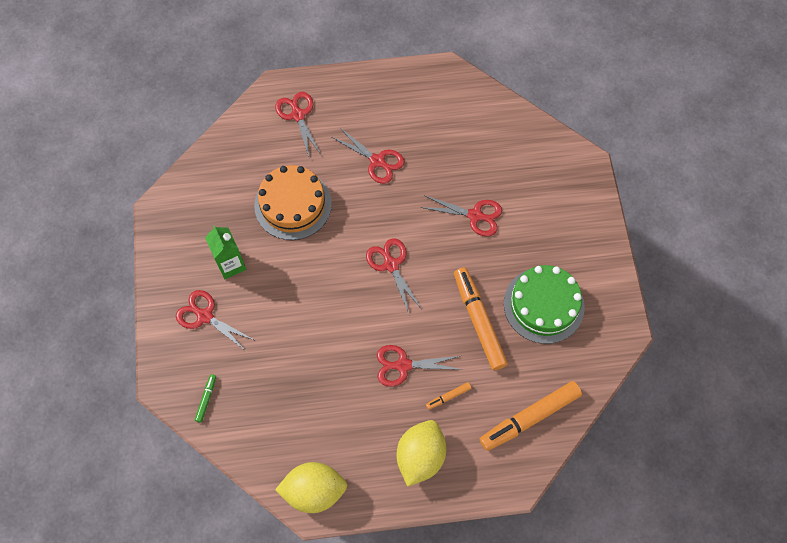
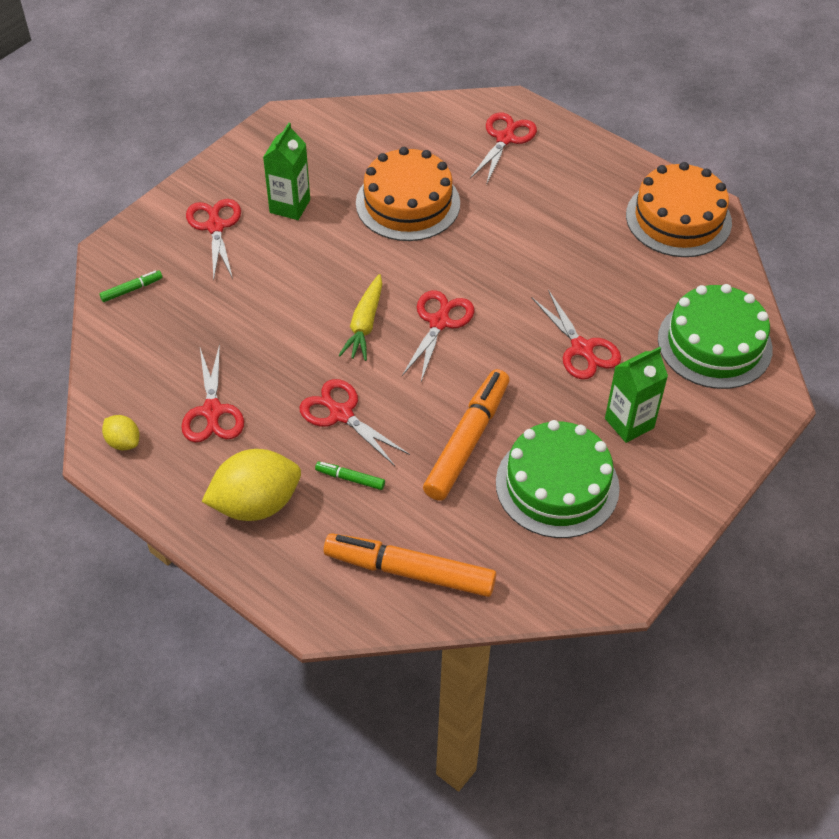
camera: 45 degrees right, 15 degrees down
(314, 491) = (123, 442): yellow lemon -> yellow lemon, size x0.49
(355, 302) = (364, 325): none -> yellow carrot
(378, 161) = (537, 230): red scissors -> red scissors (212, 412)
(439, 91) = (678, 218): none -> orange cake
(448, 397) = (350, 478): orange marker -> green marker
(531, 155) = (714, 344): none -> green cake
(539, 238) = (629, 423): none -> green carton

